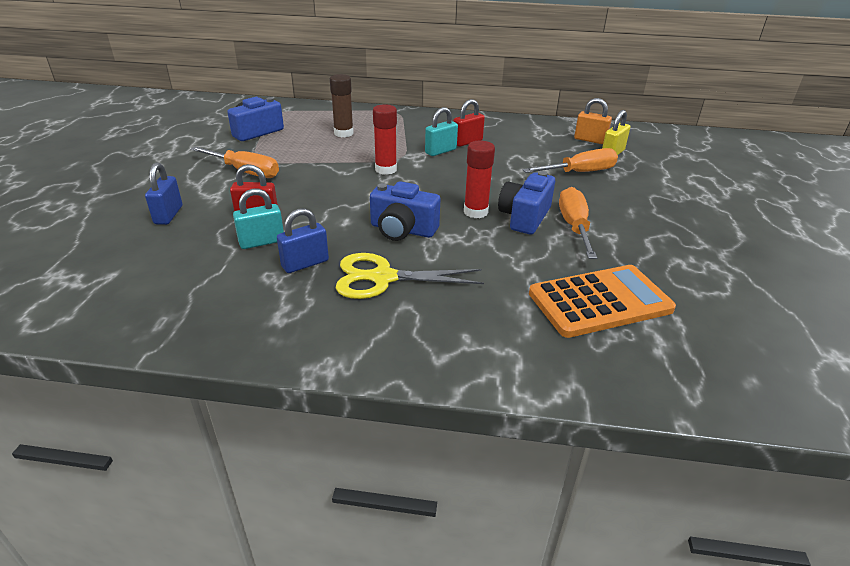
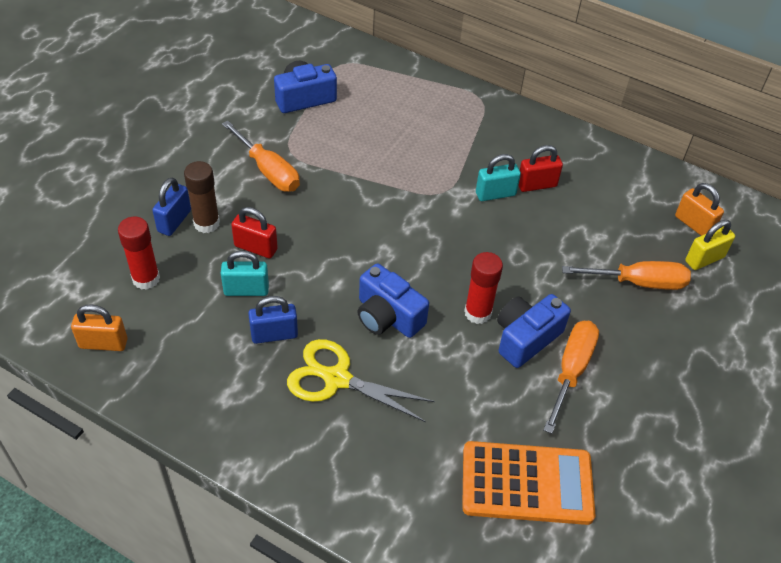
camera: 20 degrees right, 15 degrees up
(123, 311) = (103, 343): none -> orange padlock
(343, 133) = (400, 128): brown glue stick -> brown glue stick (206, 223)
(386, 169) = (417, 210): red glue stick -> red glue stick (146, 279)

